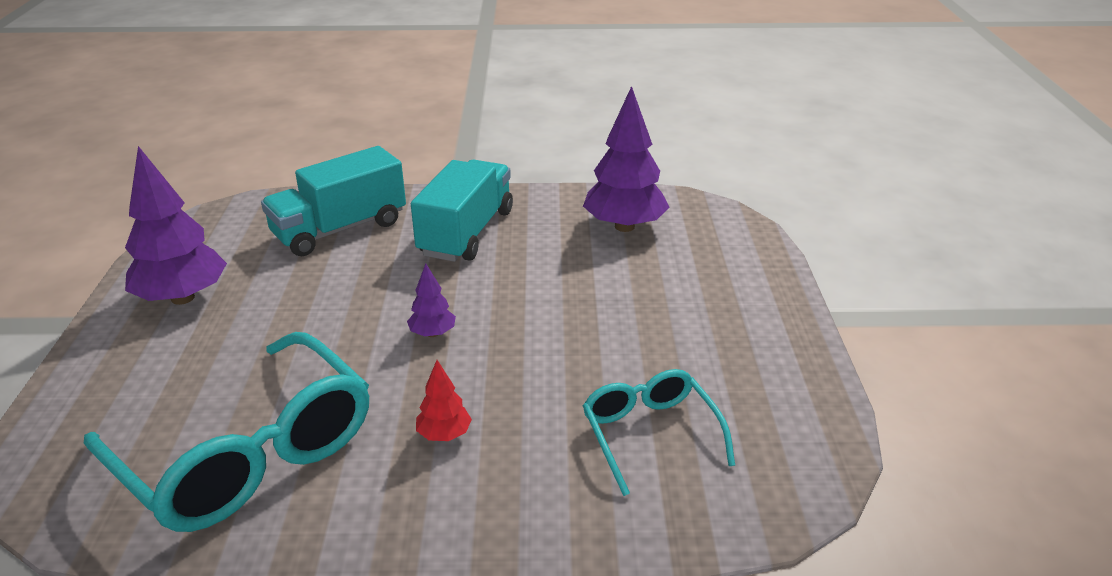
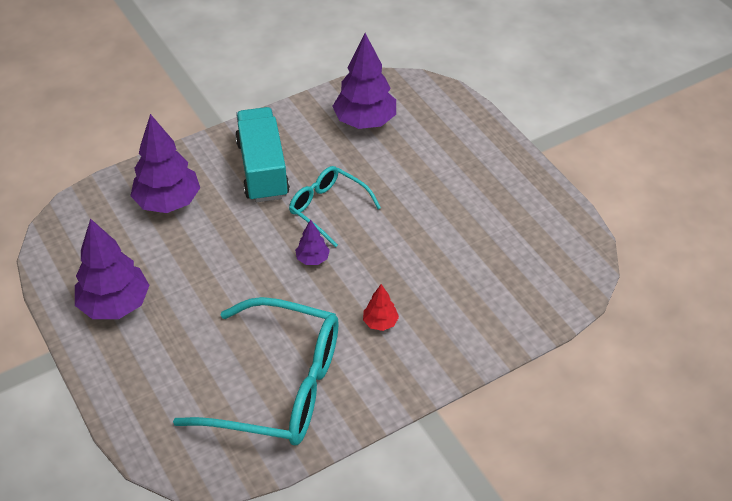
camera: 30 degrees left, 15 degrees up
(340, 229) = (168, 202): turquoise truck -> purple tree
(650, 434) = (490, 271): turquoise glasses -> turquoise glasses (328, 209)

